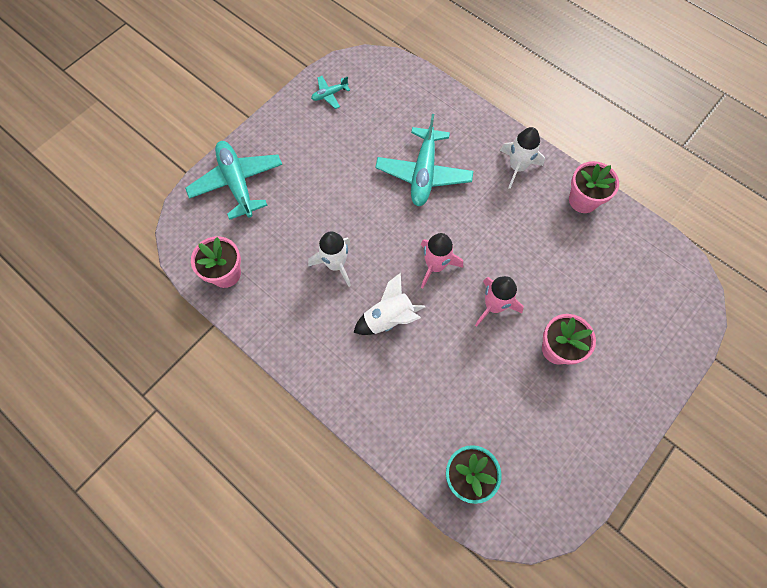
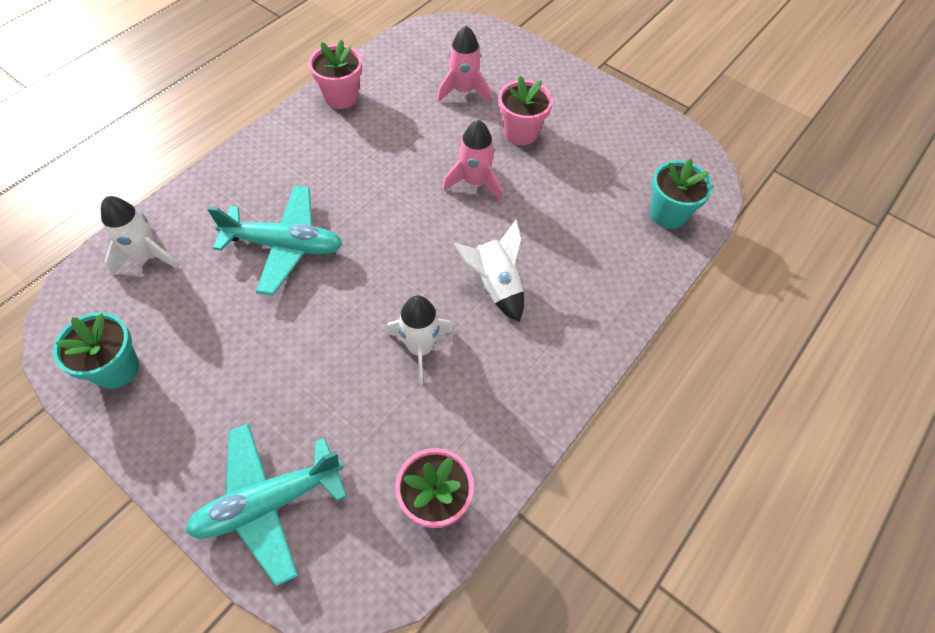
camera: 95 degrees left, 10 degrees down
(329, 94) = (116, 368): turquoise plane -> turquoise flower pot
(435, 266) = (423, 236): pink rocket -> pink rocket (463, 91)
(517, 167) = (289, 150): white rocket -> white rocket (146, 255)

